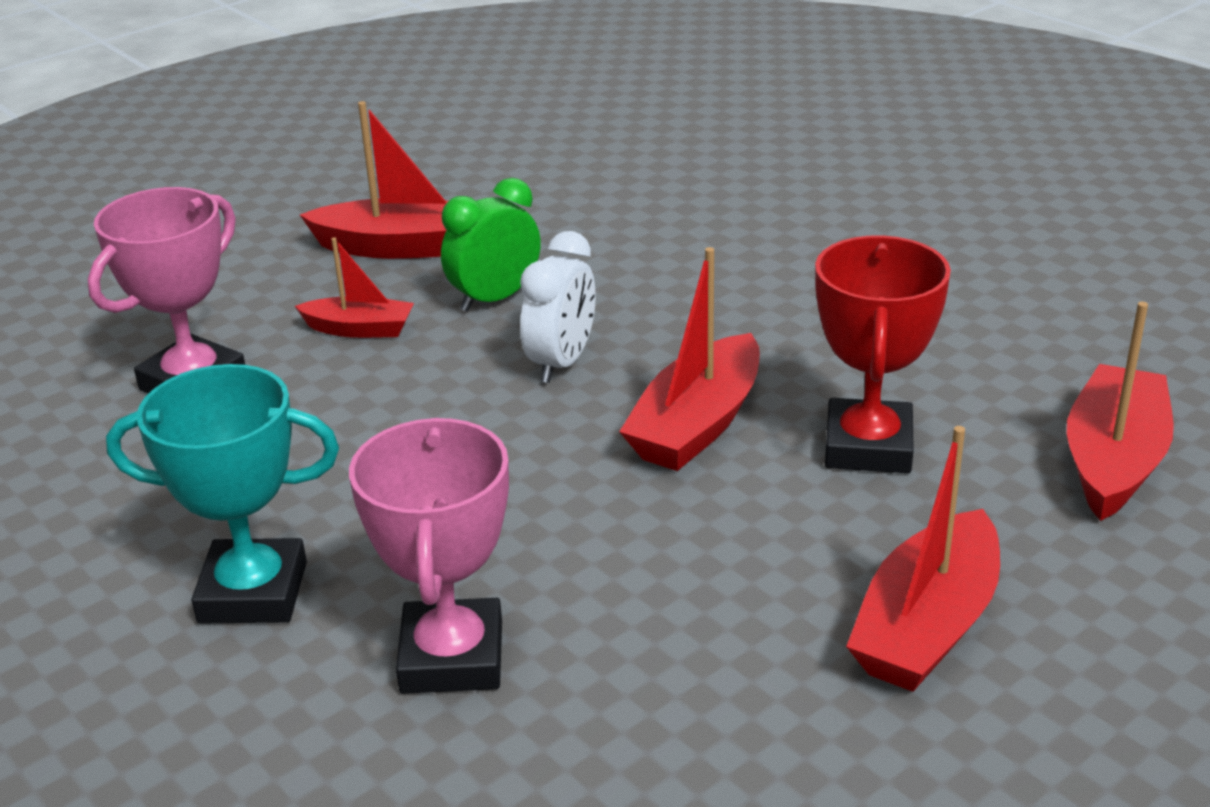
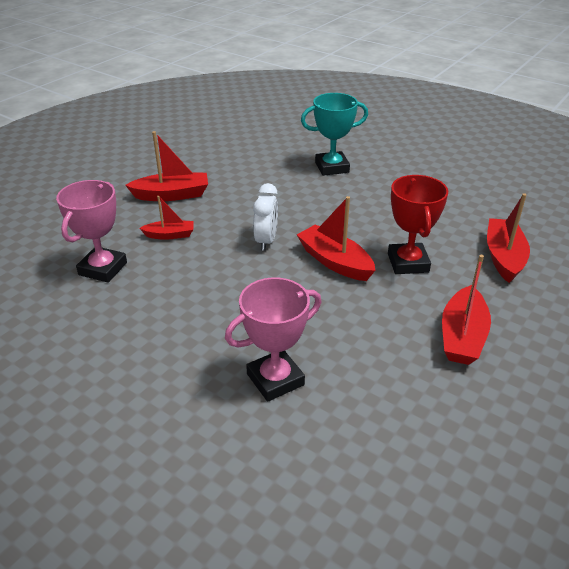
camera: 15 degrees left, 5 degrees up
(253, 592) = (174, 363): turquoise trophy -> turquoise trophy (332, 167)
(451, 657) = (275, 379): pink trophy -> pink trophy turned 75 degrees clockwise
(495, 299) = (224, 215): green clock -> none
(697, 425) = (335, 262): red boat -> red boat turned 120 degrees clockwise

